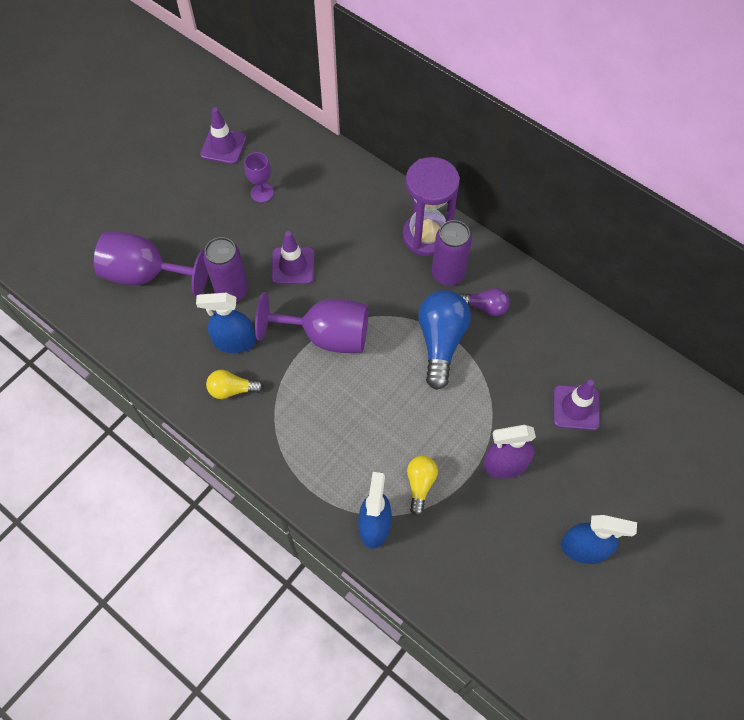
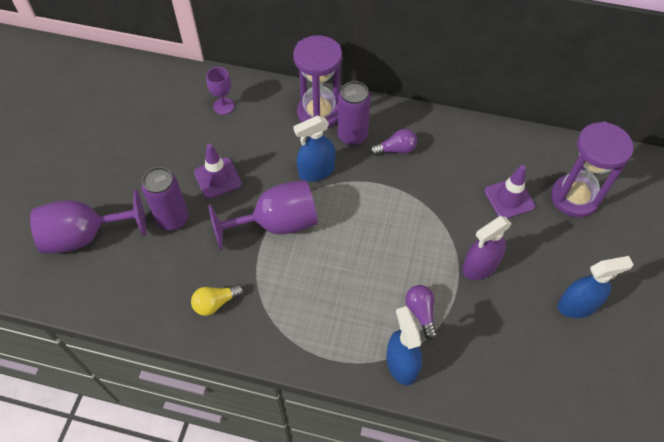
camera: 25 degrees left, 5 degrees down
(223, 146) = (105, 104): purple traffic cone -> none
(234, 341) = (197, 261): blue spray bottle -> blue spray bottle (316, 171)
(262, 193) = (159, 129): purple goblet -> purple goblet (223, 106)
(420, 484) = (421, 313): yellow light bulb -> purple light bulb
(441, 342) = (375, 191): blue light bulb -> none
(648, 436) = (574, 197): none -> purple hourglass

